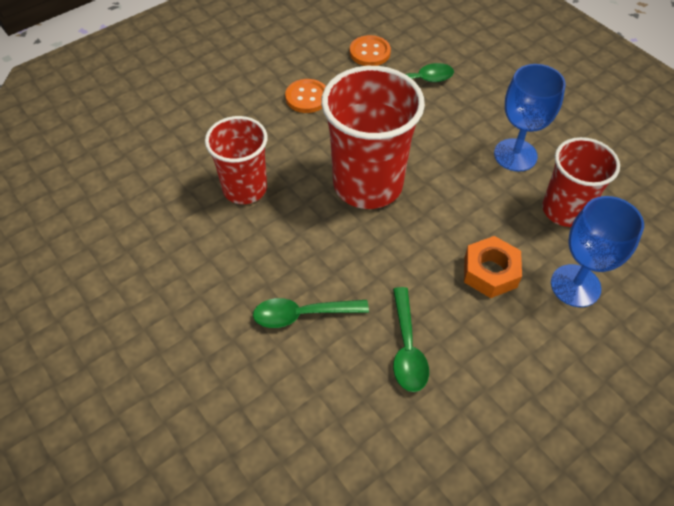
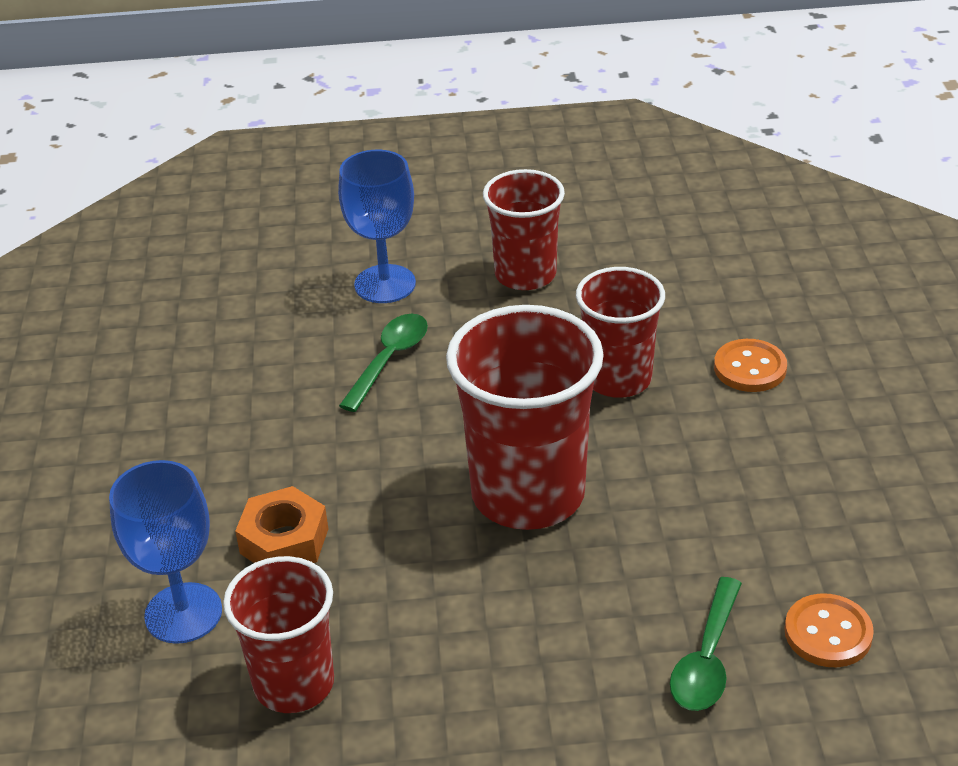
camera: 125 degrees right, 15 degrees down
(160, 286) = (525, 274): none -> red cup
(307, 97) = (759, 504): orange button -> orange button (750, 368)
(407, 348) = (269, 420): green spoon -> none
(515, 155) = (440, 692): blue goblet -> blue goblet (385, 284)

